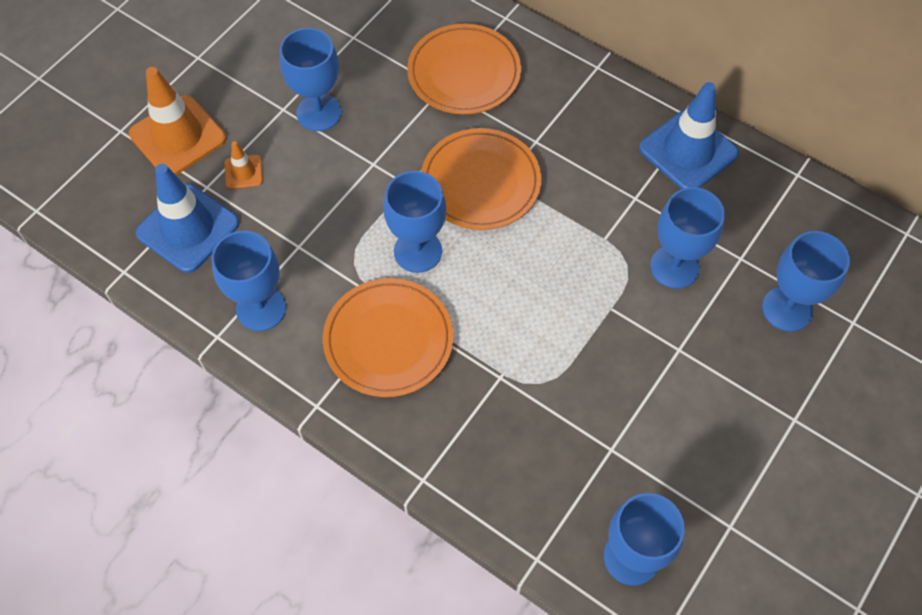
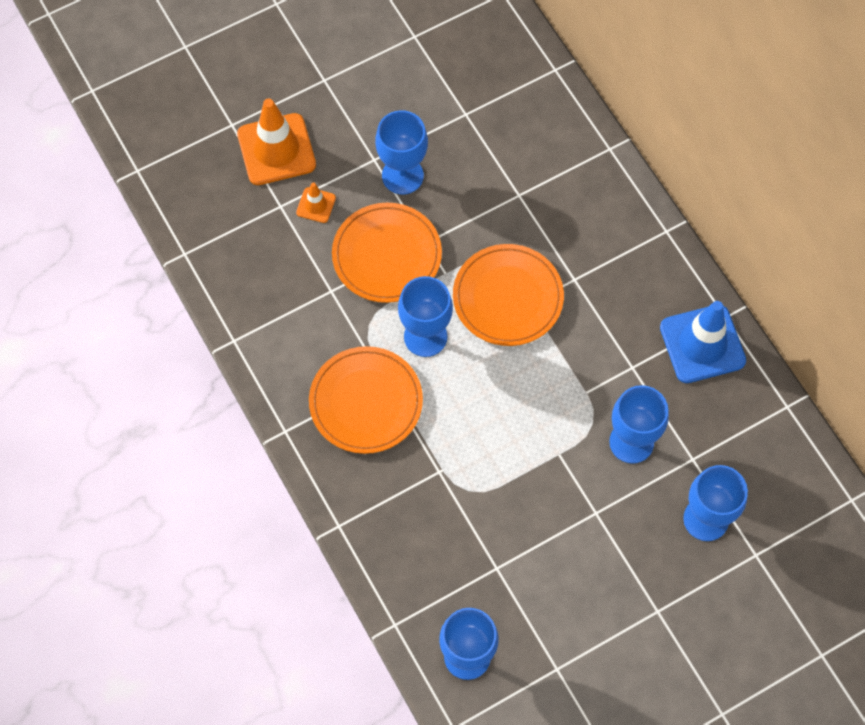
camera: 25 degrees right, 5 degrees up
(188, 228) = (250, 237): blue traffic cone -> none
(261, 308) = (278, 332): blue goblet -> none
(464, 73) = (545, 189): orange plate -> orange plate (387, 255)

